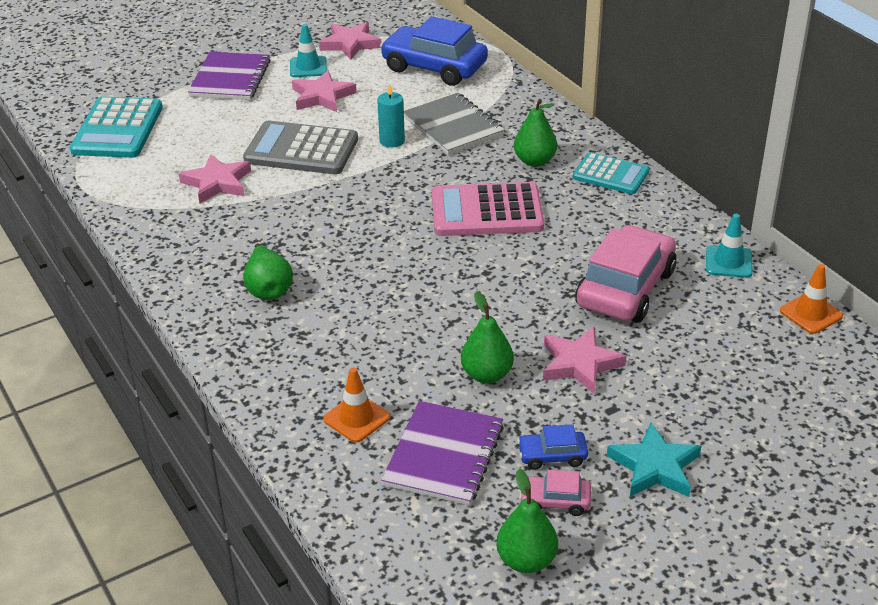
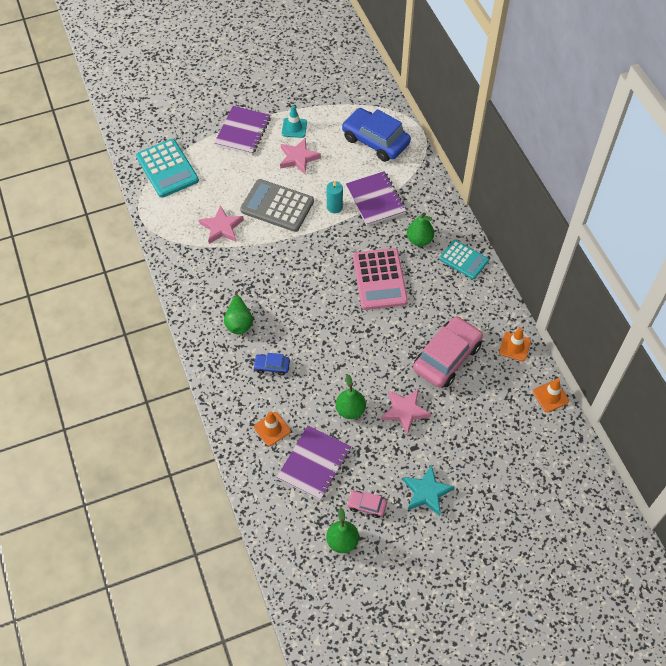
camera: 10 degrees right, 20 degrees up
(118, 129) = (167, 169): turquoise calculator -> turquoise calculator turned 45 degrees counterclockwise
(350, 44) = (325, 109): pink star -> none
(453, 126) = (375, 199): grey notebook -> purple notebook
(487, 211) = (379, 279): pink calculator -> pink calculator turned 105 degrees counterclockwise
(552, 456) = (373, 474): blue car -> blue car (272, 366)
(728, 262) = (514, 347): turquoise traffic cone -> orange traffic cone

